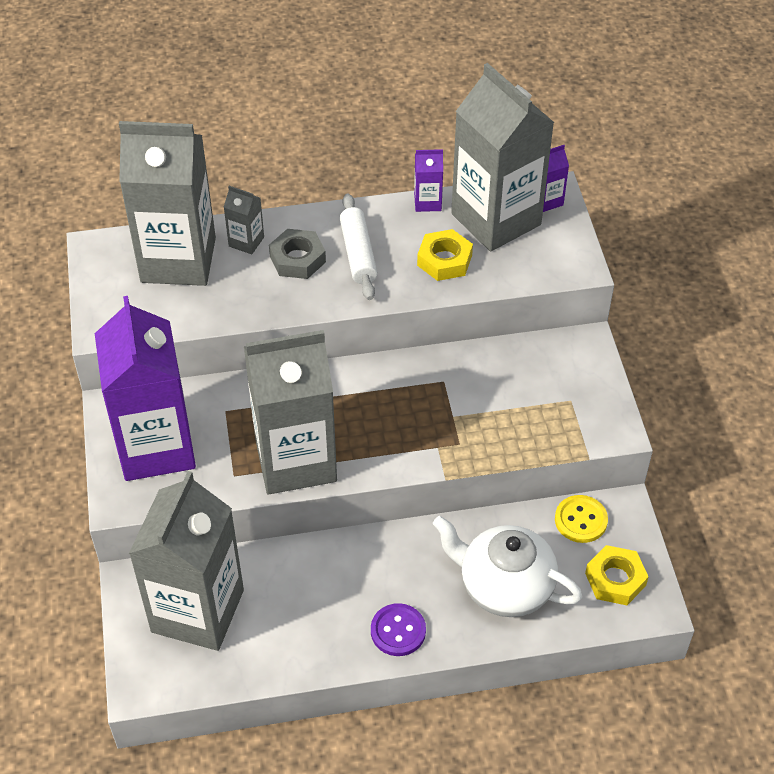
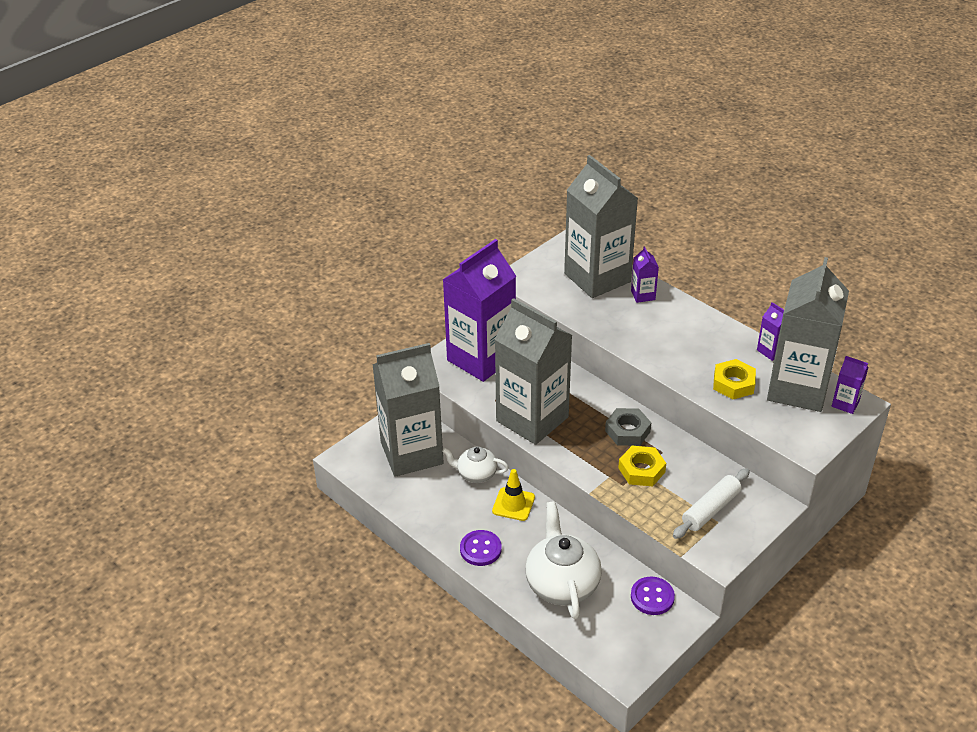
camera: 55 degrees right, 10 degrees down
(246, 242) = (643, 295): grey carton -> purple carton
(287, 567) = (476, 474): none -> white teapot
(297, 259) = (655, 322): grey nut -> grey nut (627, 431)
(358, 254) = (691, 344): white rolling pin -> white rolling pin (710, 509)
(361, 560) = (513, 504): none -> yellow traffic cone
(581, 520) = (652, 597): yellow button -> purple button
(615, 579) = (624, 640): yellow nut -> yellow nut (641, 470)

